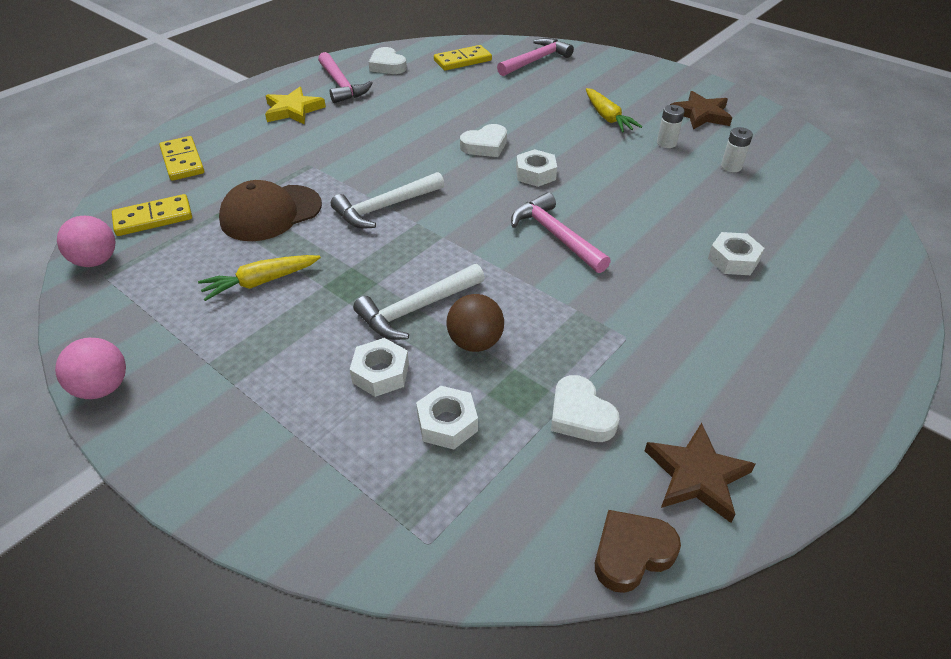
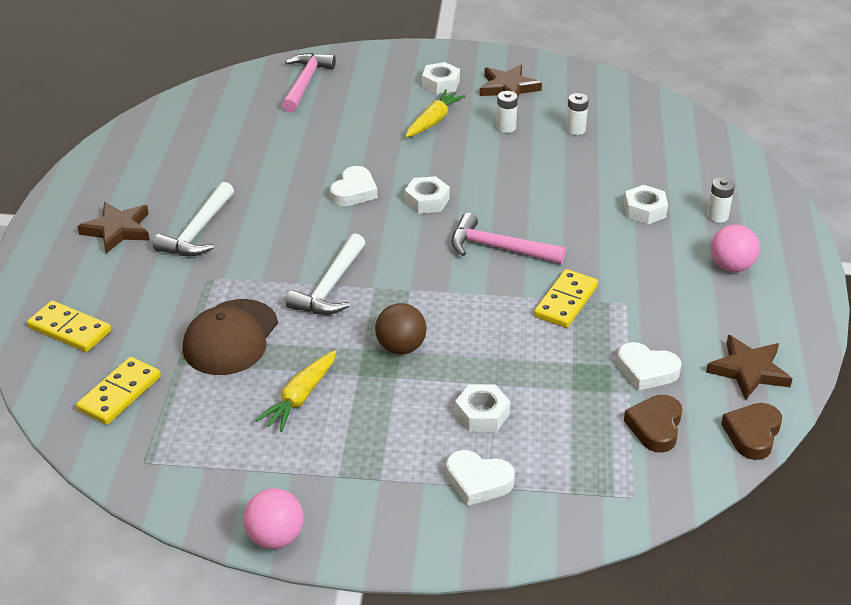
camera: 35 degrees left, 5 degrees down
(96, 261) = (118, 454): pink ball -> pink ball (731, 266)
(293, 110) = (118, 230): yellow star -> brown star
(341, 85) = (135, 183): pink hammer -> none
(387, 66) = (158, 143): white heart -> white heart (478, 481)
(416, 309) = (455, 356): white hammer -> white hammer (198, 231)
(447, 423) = (566, 421): white nut -> white nut (440, 84)
(462, 61) = (231, 109): yellow domino -> yellow domino (566, 301)
(475, 342) = (525, 358): brown ball -> brown ball (401, 347)
(530, 480) = (655, 427): none -> brown heart
(607, 117) = (433, 121): yellow carrot -> yellow carrot turned 90 degrees counterclockwise
(810, 297) = (717, 216): none -> white battery

